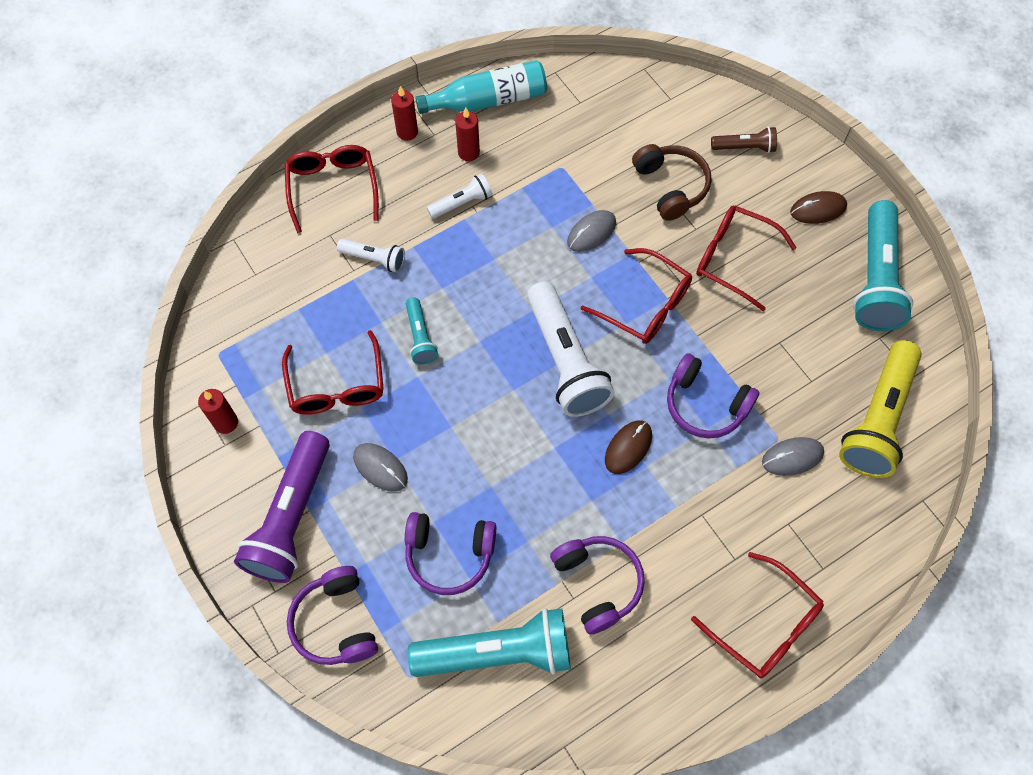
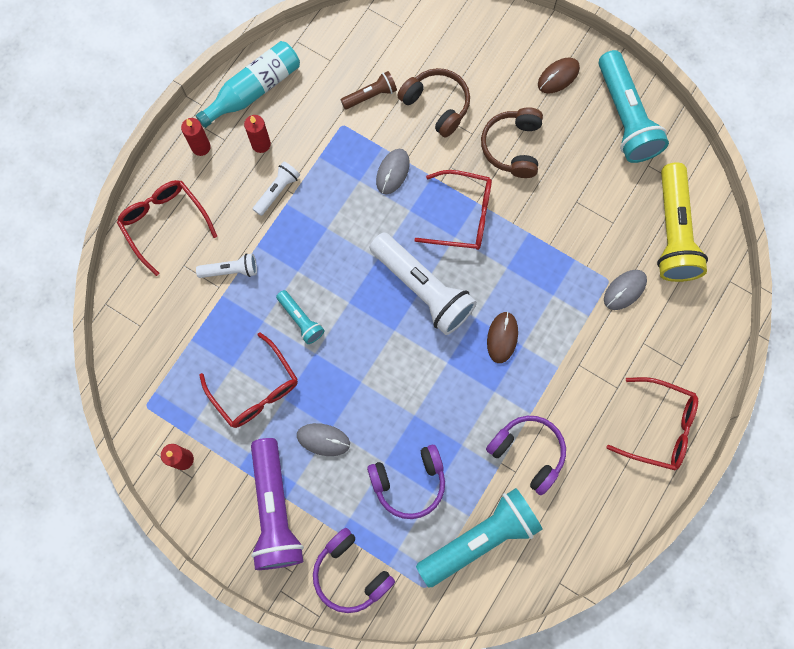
camera: 25 degrees left, 10 degrees up
(705, 405) = (543, 277): purple headphones -> none
(733, 259) = (512, 147): red glasses -> brown headphones
(744, 147) = (479, 46): brown flashlight -> brown flashlight (370, 95)

